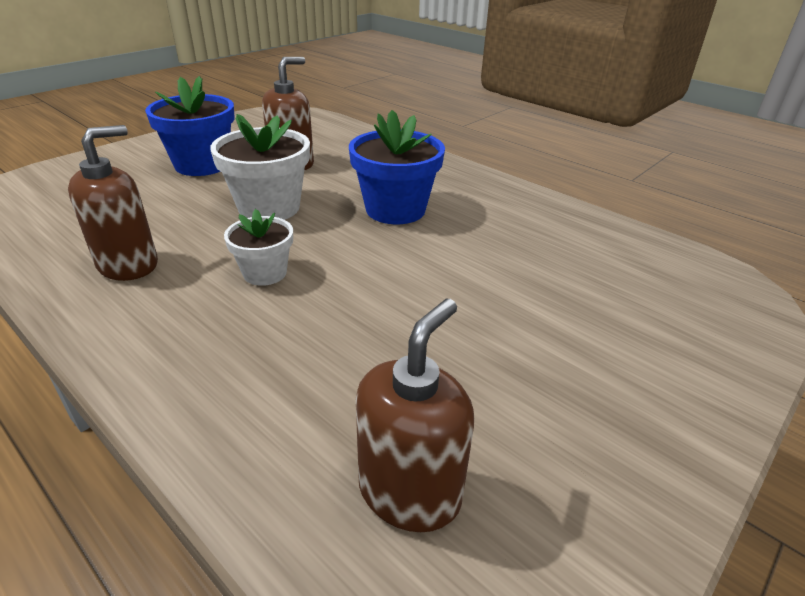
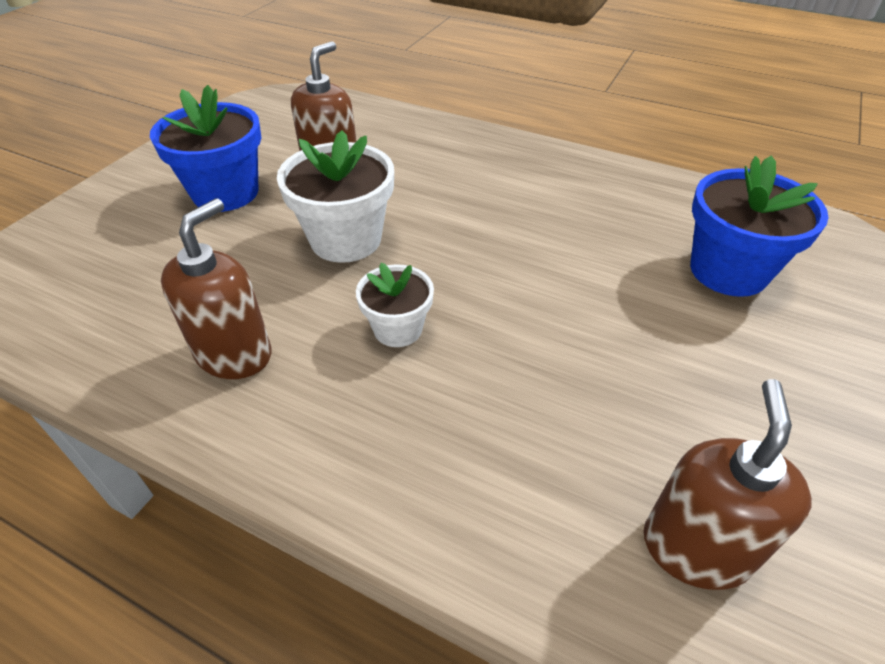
camera: 15 degrees left, 10 degrees up
(395, 209) = (485, 213): blue flower pot -> blue flower pot (728, 271)

